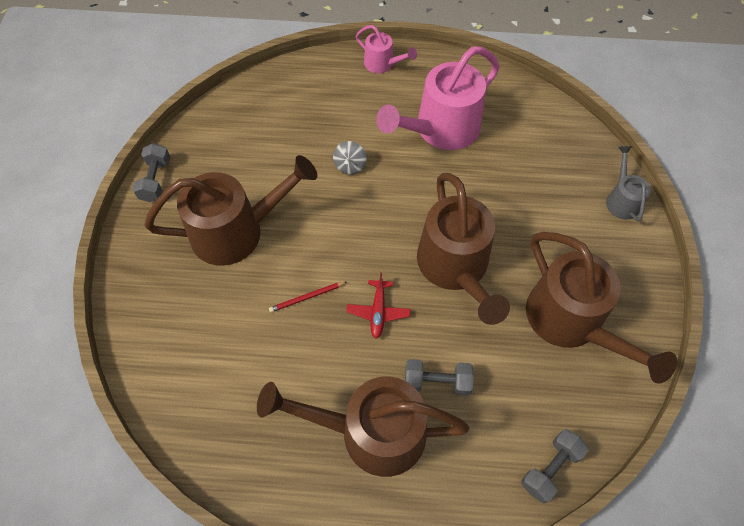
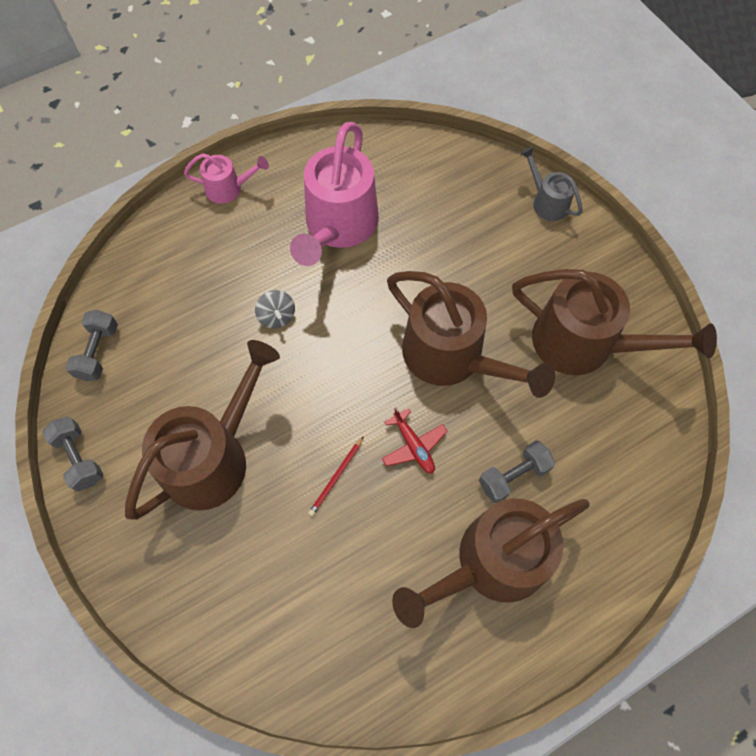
camera: 35 degrees left, 5 degrees up
(550, 468) = (657, 486): grey dumbbell -> grey dumbbell (98, 352)

